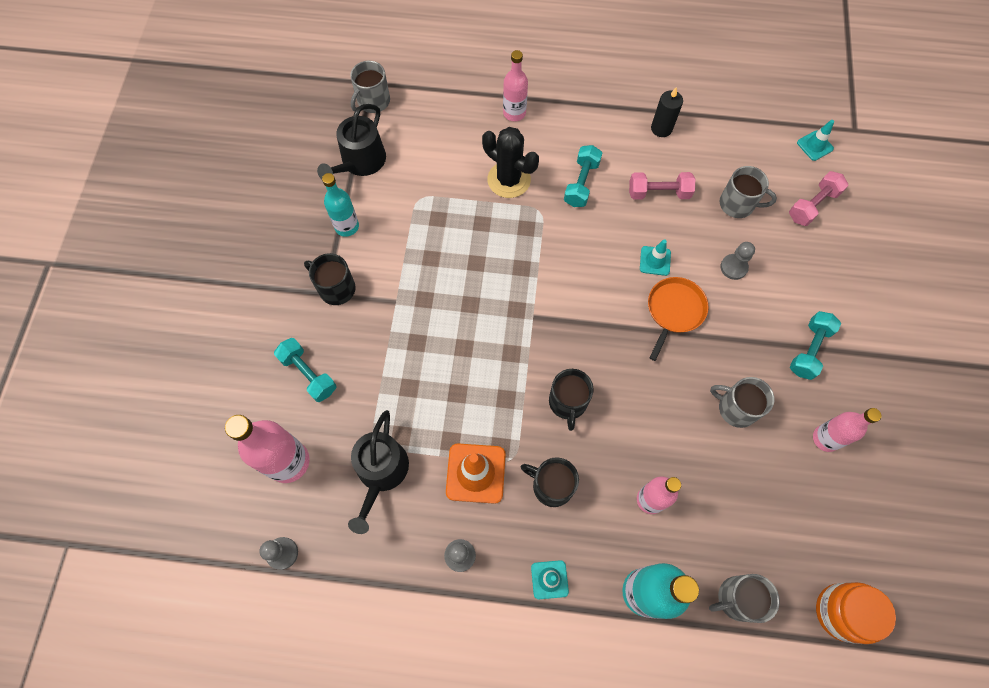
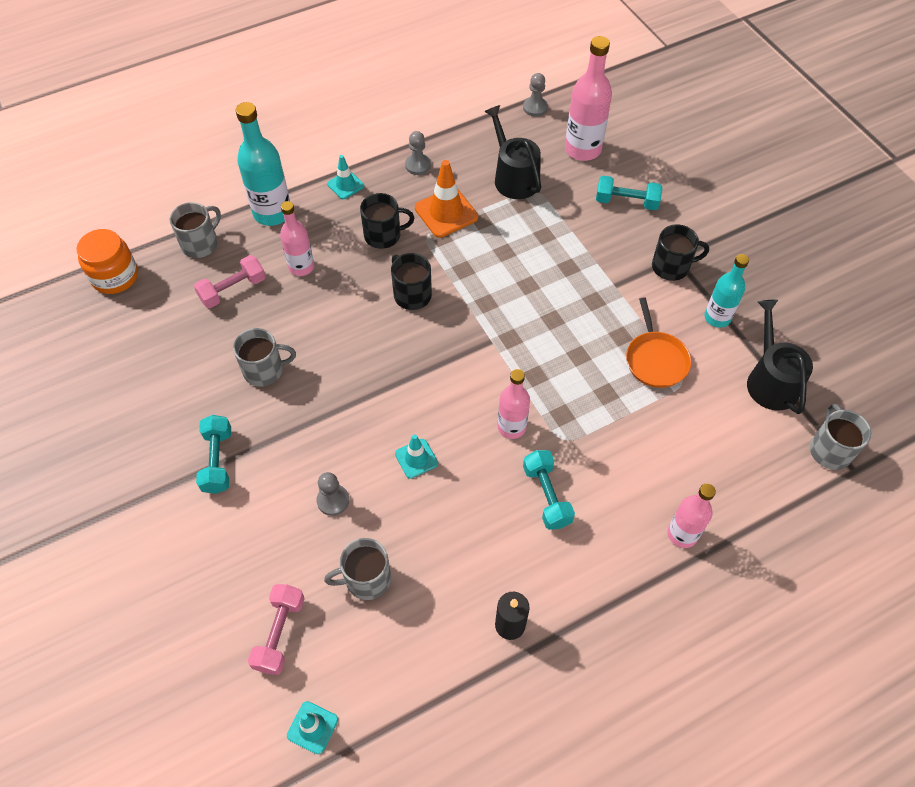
camera: 145 degrees right, 10 degrees down
(509, 180) = (620, 452): black cactus -> none
(658, 193) = (460, 537): pink dumbbell -> pink dumbbell (233, 290)
(674, 311) = (368, 421): orange pan -> orange pan (655, 359)
(825, 438) = (172, 390): pink bottle -> pink bottle (511, 427)

